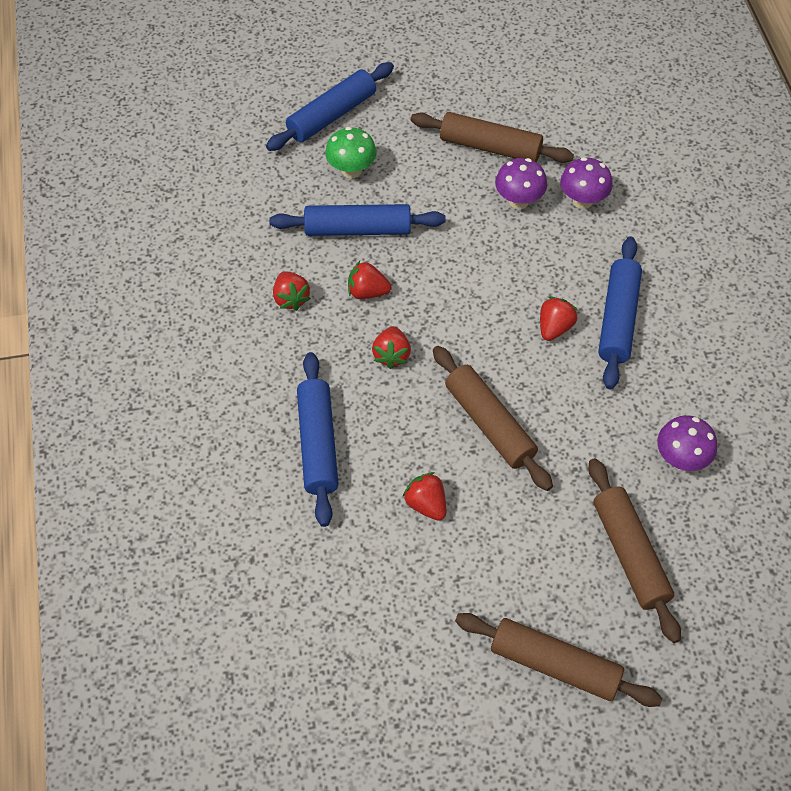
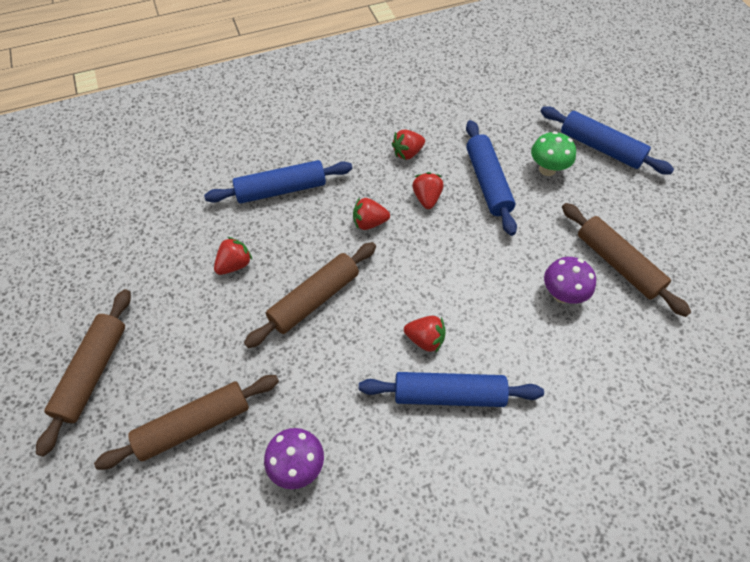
camera: 80 degrees right, 0 degrees up
(490, 147) = (617, 264): brown rolling pin -> brown rolling pin turned 45 degrees counterclockwise
(582, 201) = (584, 349): purple mushroom -> none

